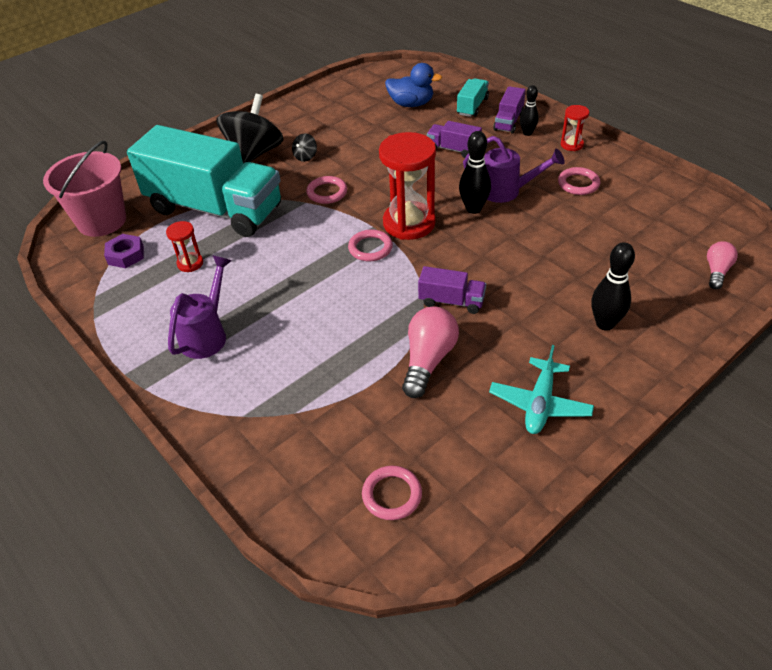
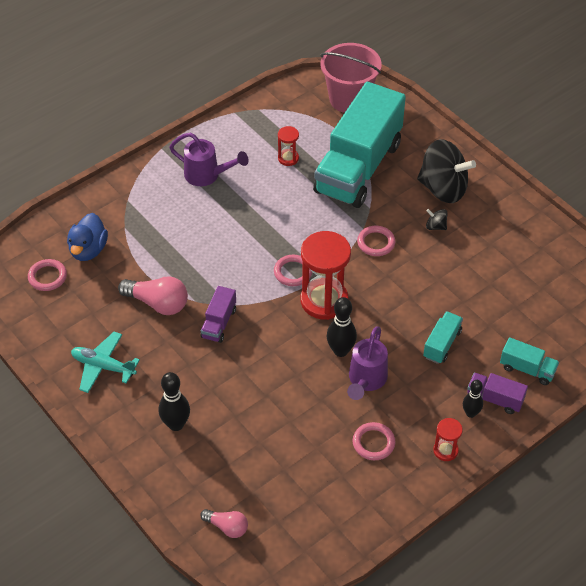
camera: 90 degrees right, 5 degrees up
(126, 255) = (303, 119): purple nut -> none
(411, 104) = (533, 314): blue duck -> blue duck (88, 250)
(453, 149) = (442, 344): purple truck -> turquoise truck

